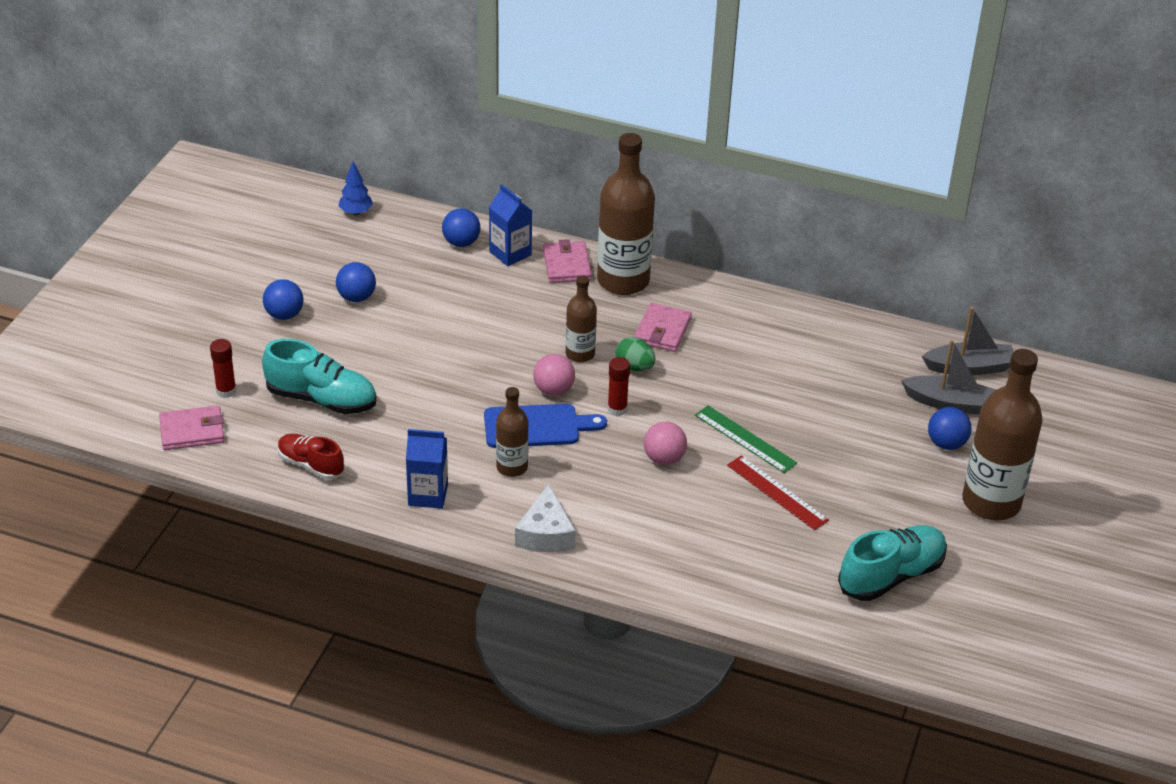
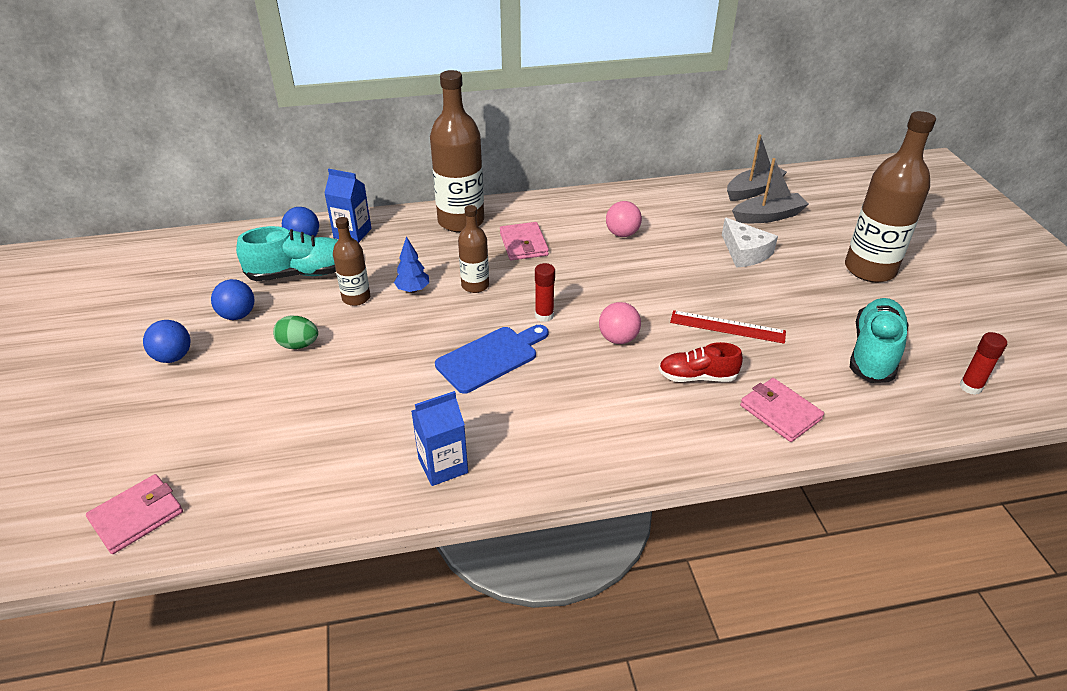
camera: 30 degrees left, 0 degrees up
(226, 391) = (153, 455): red glue stick -> red glue stick (970, 387)
(311, 465) = (299, 491): red shoe -> red shoe (697, 377)
(322, 399) = (265, 420): turquoise shoe -> turquoise shoe (301, 273)
(356, 212) = (189, 249): blue tree -> blue tree (413, 290)
(512, 467) = (499, 403): brown bottle -> brown bottle (356, 298)
(545, 533) = (583, 450): white cheese -> white cheese (745, 252)
(553, 390) = (478, 322): pink ball -> pink ball (622, 234)
(567, 265) = (406, 226): pink wallet -> pink wallet (780, 412)
(634, 367) = (527, 278): green egg -> green egg (298, 345)
(745, 439) = (662, 297): green ruler -> none
(946, 444) = (796, 243): blue ball -> none

